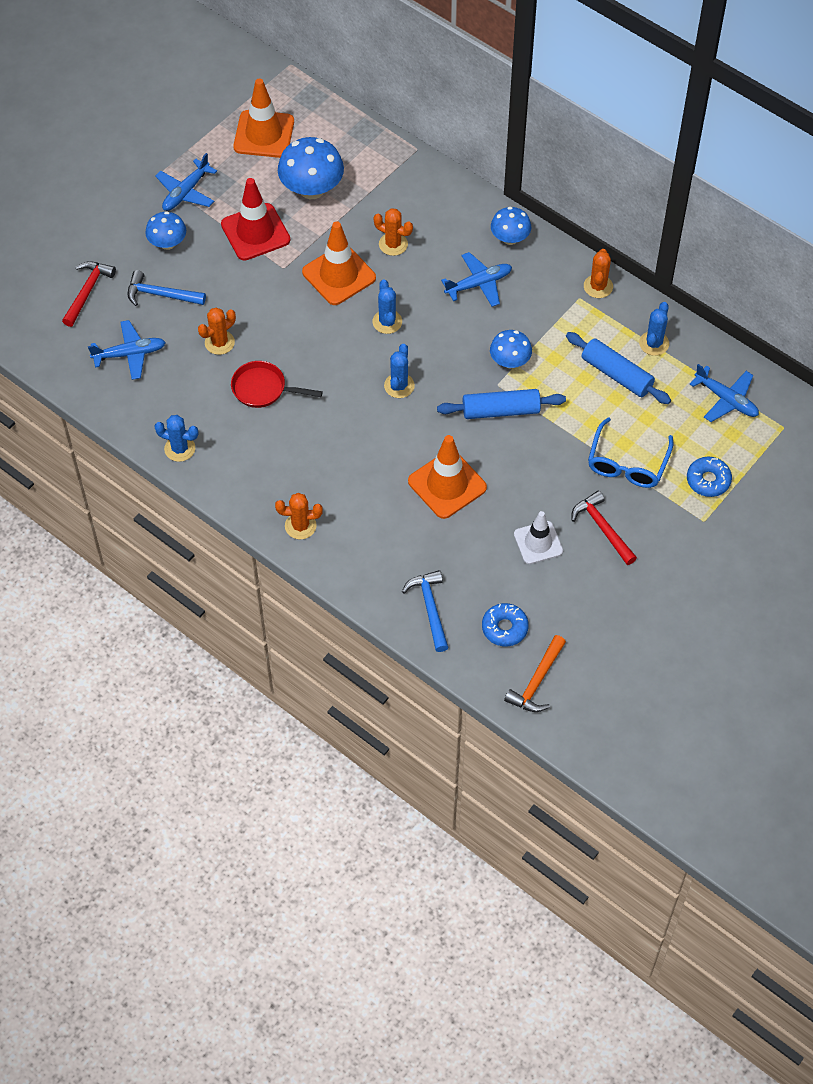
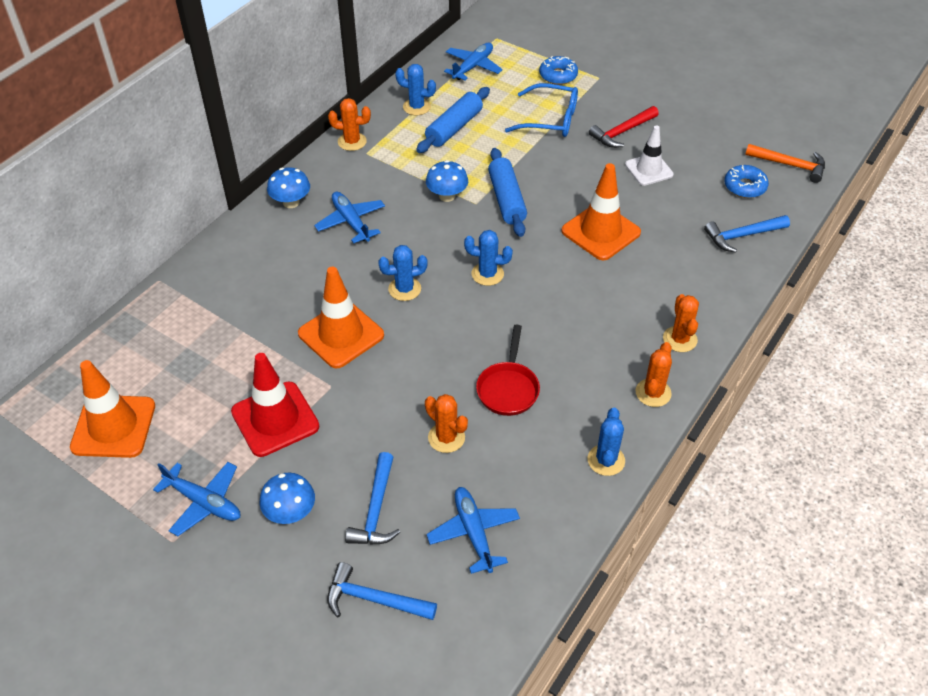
camera: 95 degrees left, 10 degrees down
(87, 292) = (374, 599): red hammer -> blue hammer
(312, 189) = (210, 370): blue mushroom -> none
(393, 244) = (297, 291): orange cactus -> orange cactus (653, 393)

